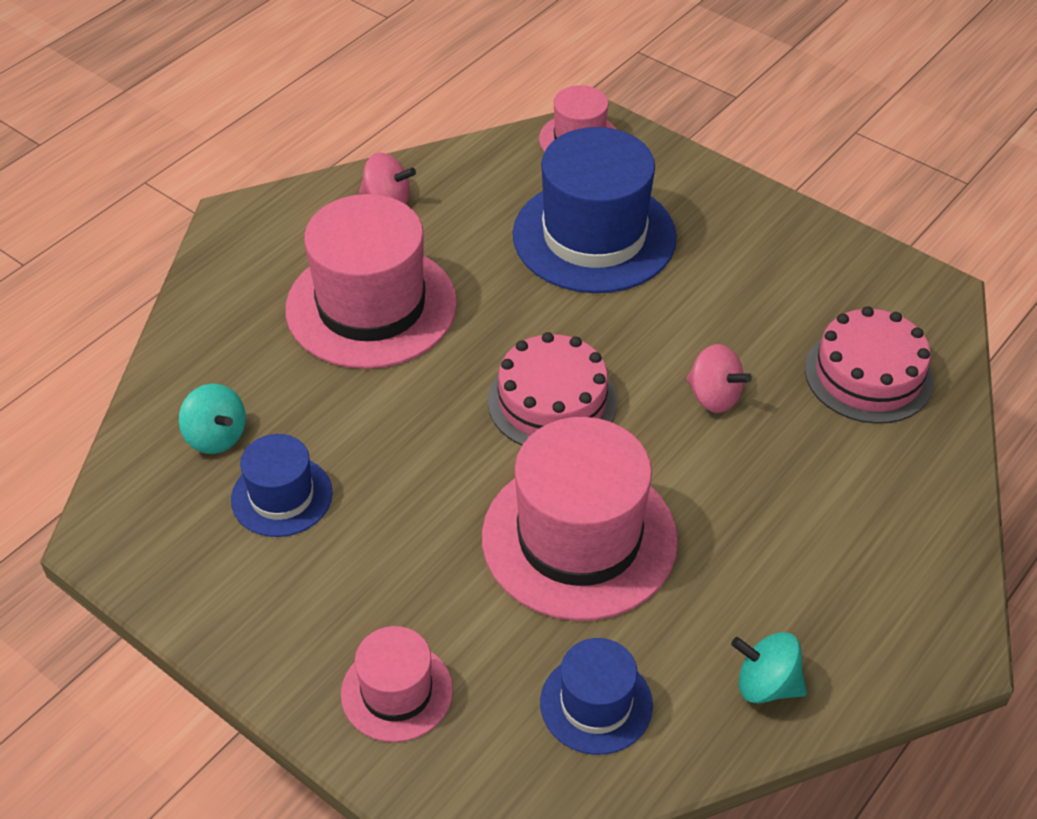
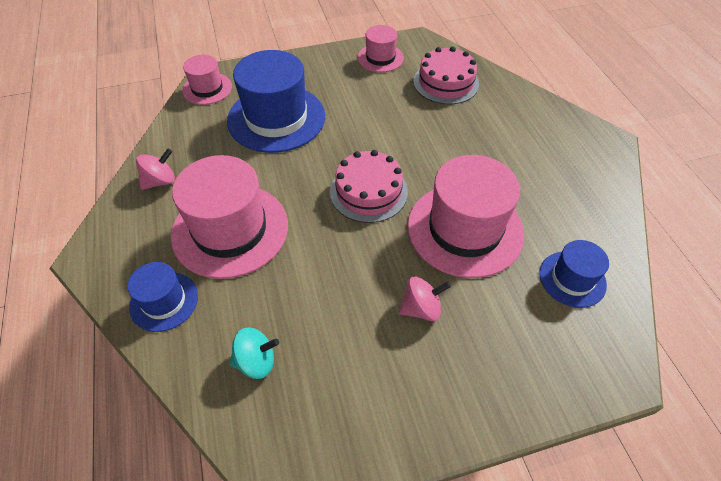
camera: 55 degrees left, 5 degrees up
(281, 496) = (333, 349): blue hat -> blue hat (164, 301)
(397, 692) = (515, 365): pink hat -> pink hat (380, 58)
(714, 397) = (416, 134): pink spinning top -> pink spinning top (421, 308)
(766, 685) = (595, 209): turquoise spinning top -> none

